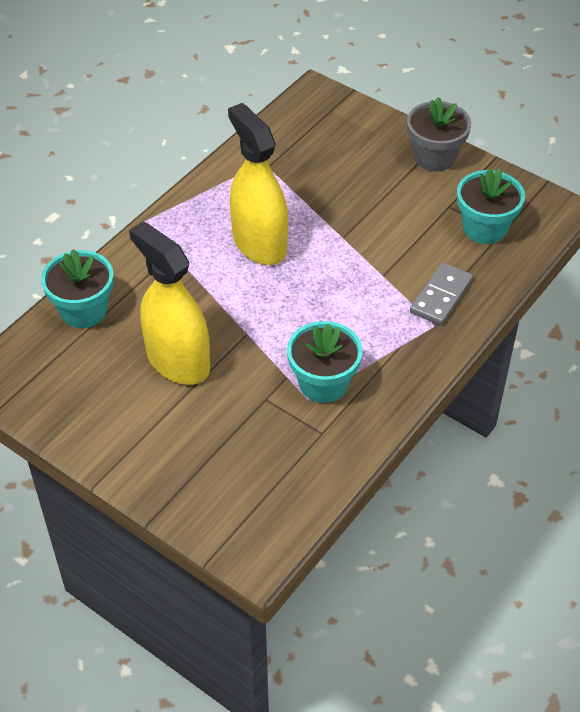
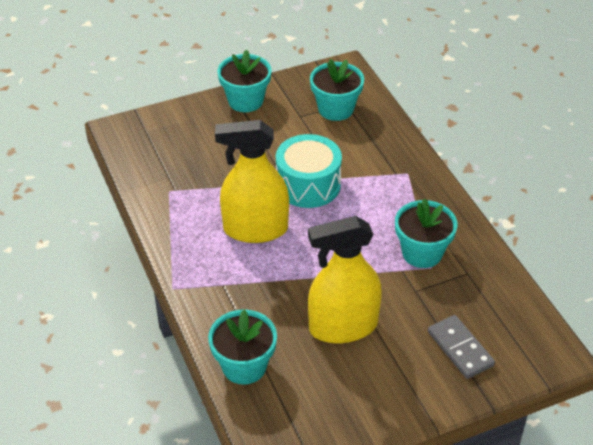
camera: 60 degrees left, 5 degrees down
(351, 255) = (308, 185): none -> turquoise drum
(434, 157) = (245, 101): grey flower pot -> turquoise flower pot
(441, 296) = (383, 158): grey domino -> grey domino (460, 349)

